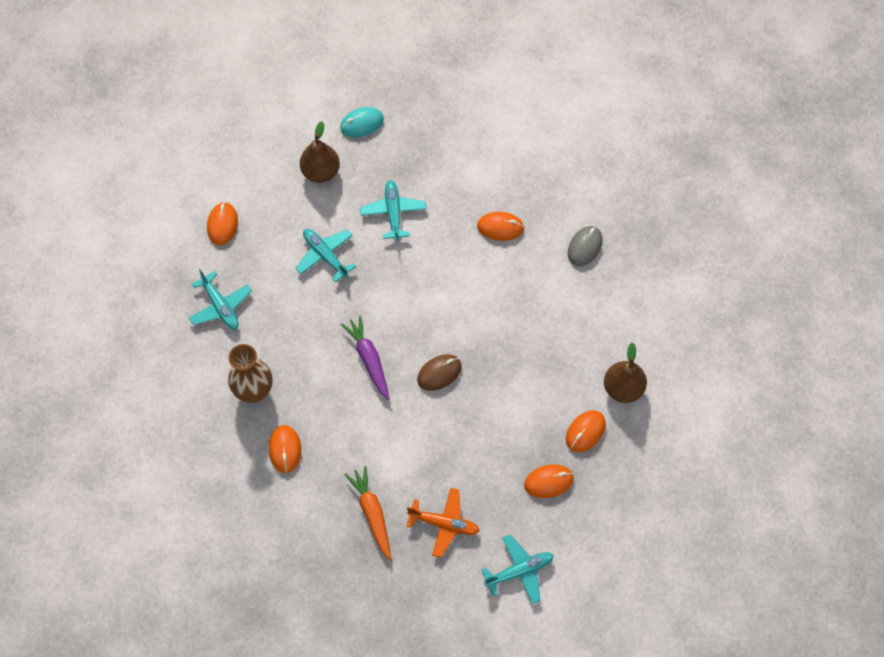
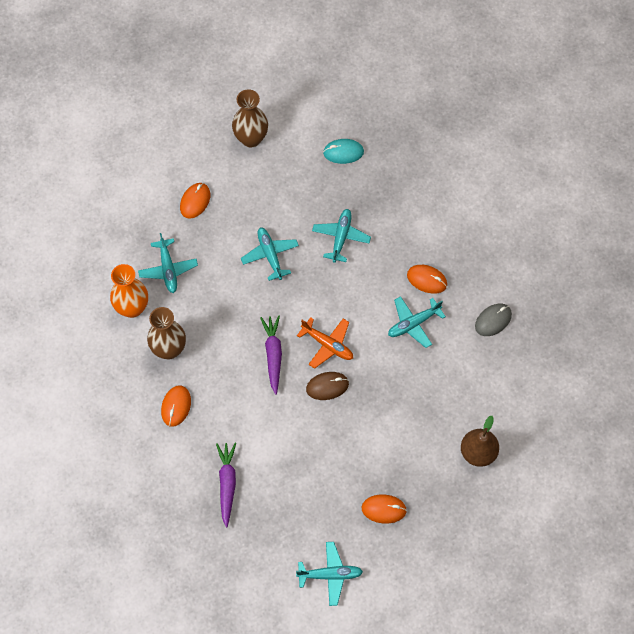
camera: 20 degrees right, 0 degrees up
(197, 360) = (132, 308): none -> orange vase
(257, 140) = (251, 138): none -> brown vase
(321, 172) = (293, 183): brown pear -> none
(372, 513) = (227, 484): orange carrot -> purple carrot
(444, 524) = (283, 514): orange plane -> orange plane (328, 345)
(504, 277) = (413, 324): none -> turquoise plane
(585, 432) = (431, 478): orange mouse -> none

